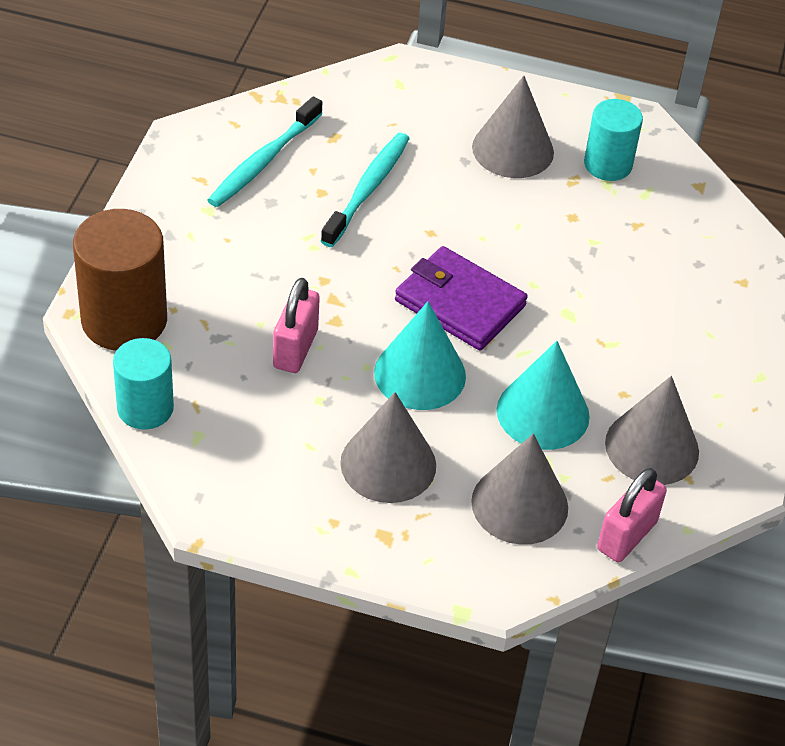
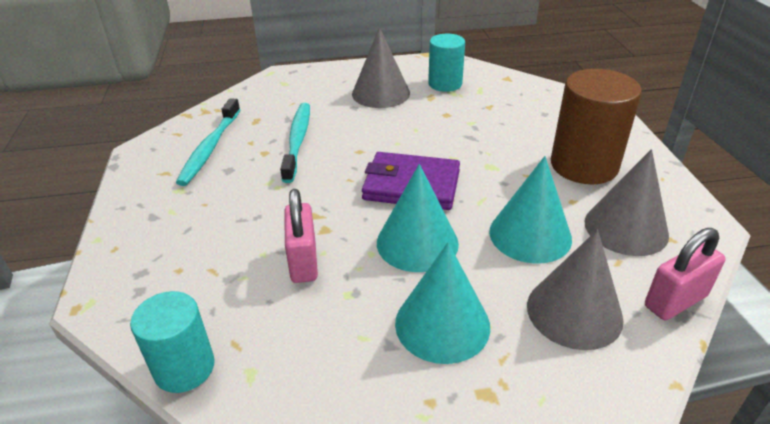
camera: 20 degrees left, 10 degrees down
(124, 320) = (134, 295): brown cylinder -> brown cylinder (584, 165)
(388, 464) = (442, 324): grey cone -> turquoise cone
(626, 536) = (675, 301): pink padlock -> pink padlock turned 45 degrees clockwise

